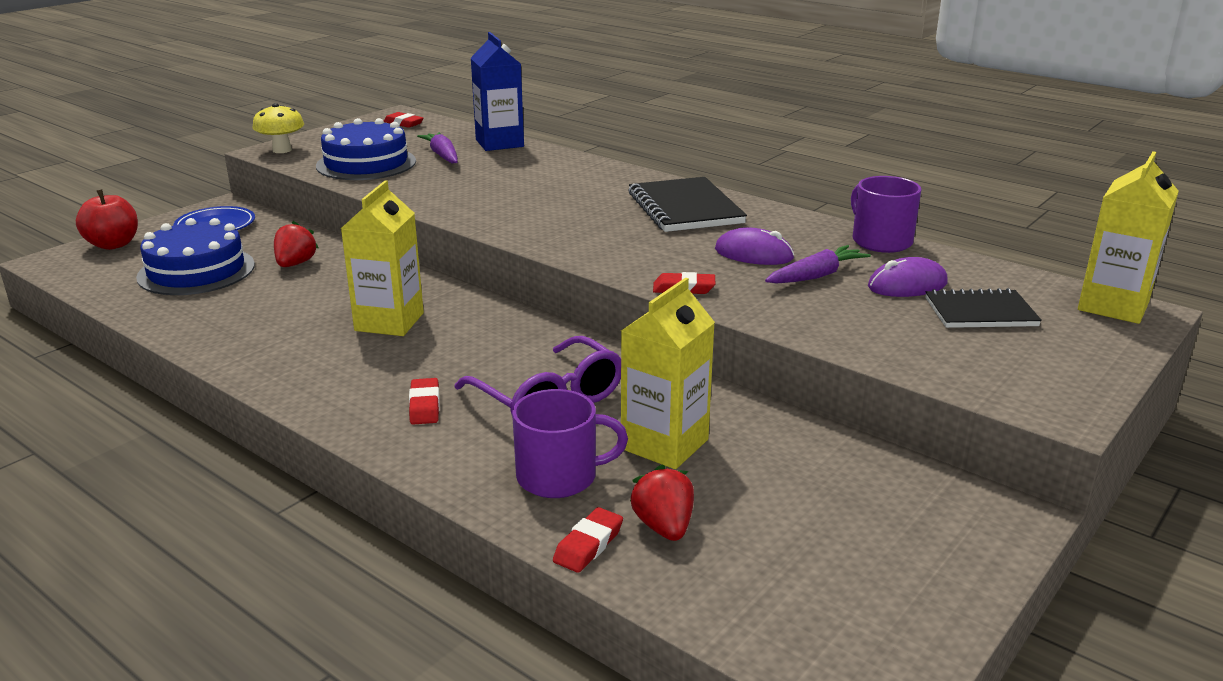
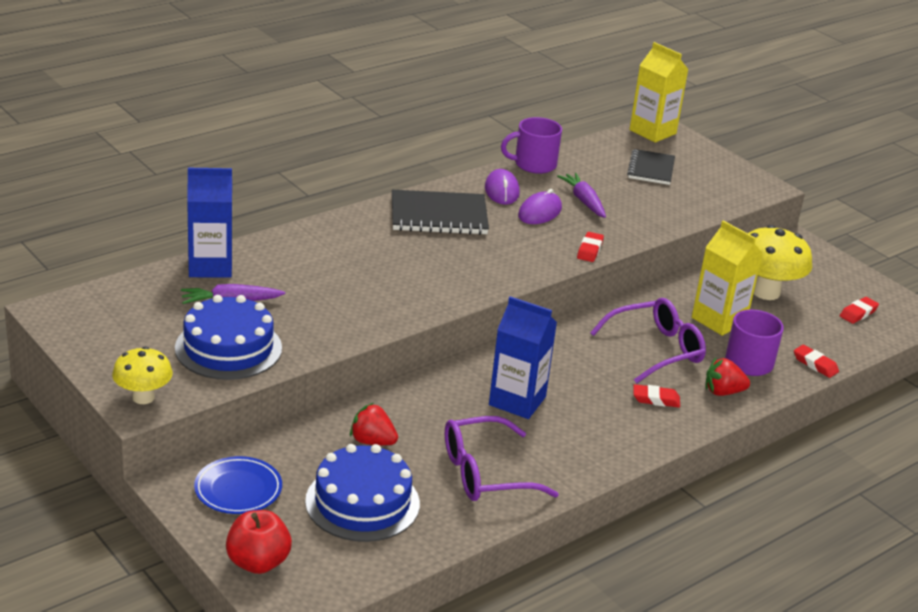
camera: 80 degrees left, 5 degrees up
(247, 318) = (485, 473): none -> purple glasses
(389, 322) = (517, 401): yellow carton -> blue carton
(403, 123) = (94, 311): red eraser -> red eraser (858, 313)
(664, 527) = (800, 338): red strawberry -> red strawberry (723, 392)
(790, 485) = (766, 292): none -> yellow mushroom
(907, 285) = (607, 177): purple mouse -> purple mouse (501, 190)

